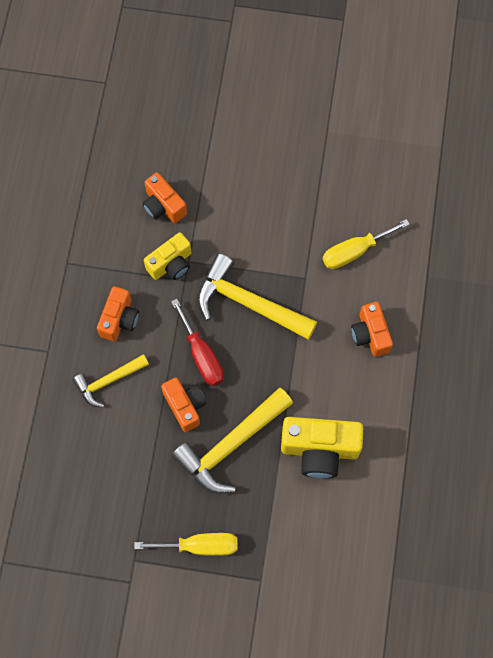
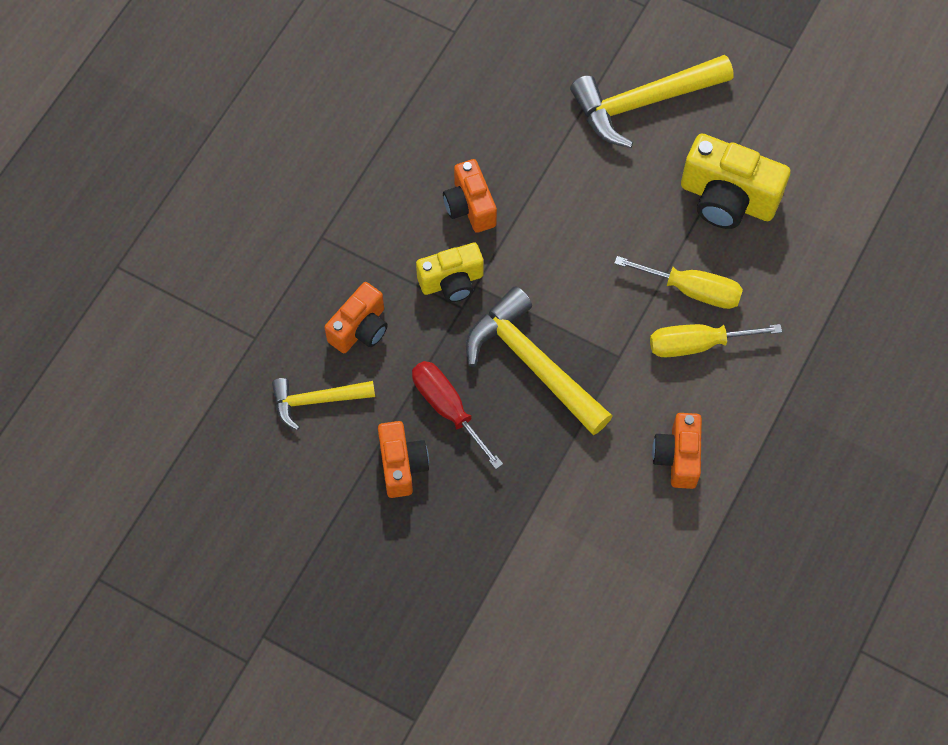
camera: 20 degrees right, 5 degrees down
(200, 545) = (353, 648): yellow screwdriver -> yellow screwdriver (692, 290)
(201, 355) = (447, 408): red screwdriver -> red screwdriver turned 150 degrees clockwise
(231, 445) = (442, 535): yellow hammer -> yellow hammer (643, 103)
(319, 449) = (555, 581): yellow camera -> yellow camera (727, 199)

